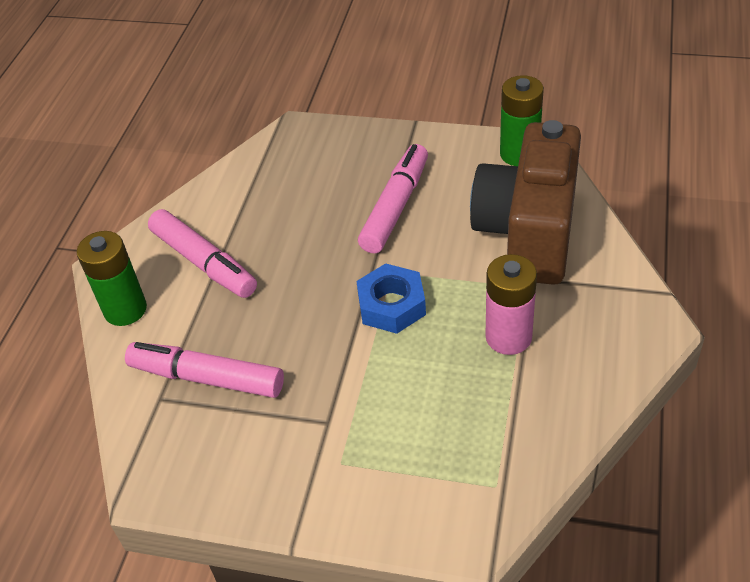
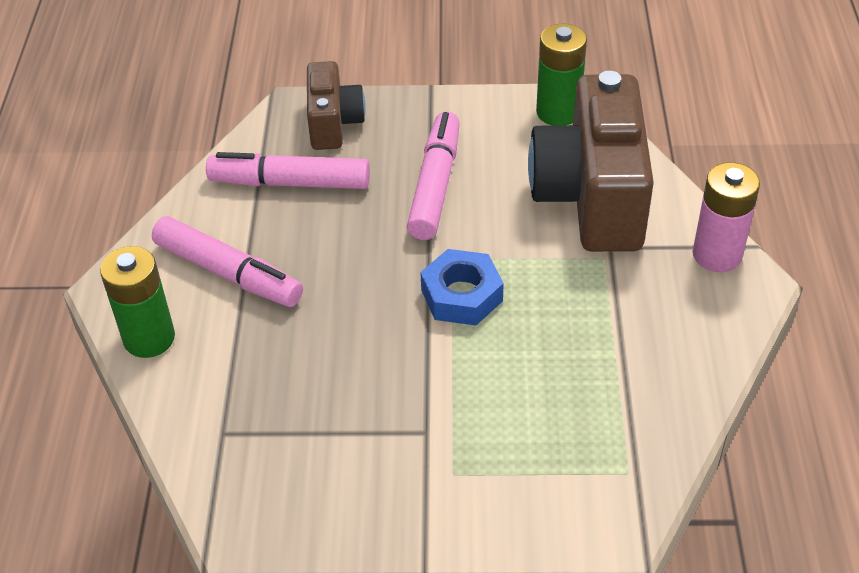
camera: 15 degrees left, 0 degrees up
(207, 378) = (272, 403): pink marker -> pink marker (290, 183)
(325, 146) = (333, 123): none -> brown camera
(508, 337) = (600, 314): pink battery -> pink battery (717, 255)

